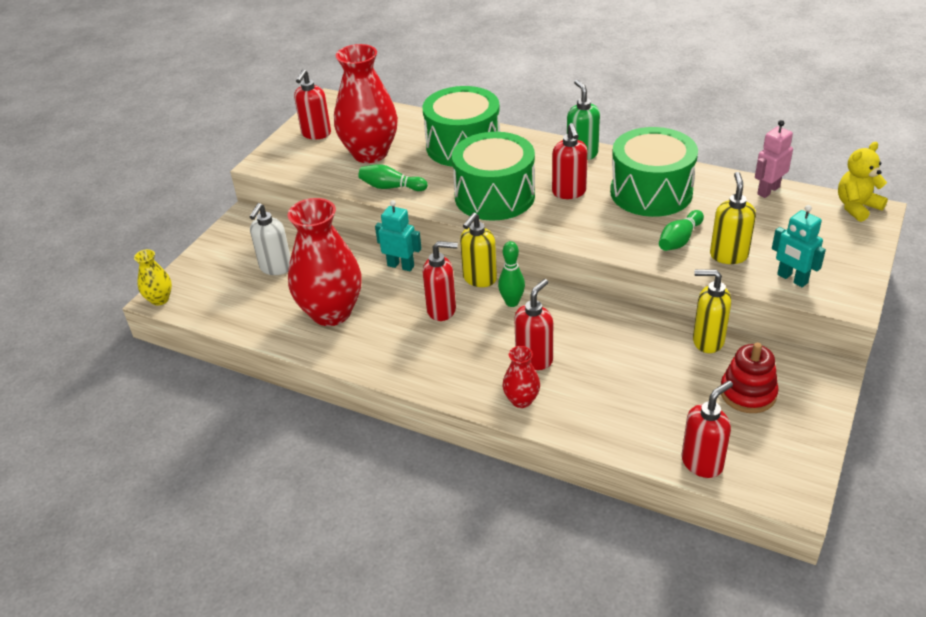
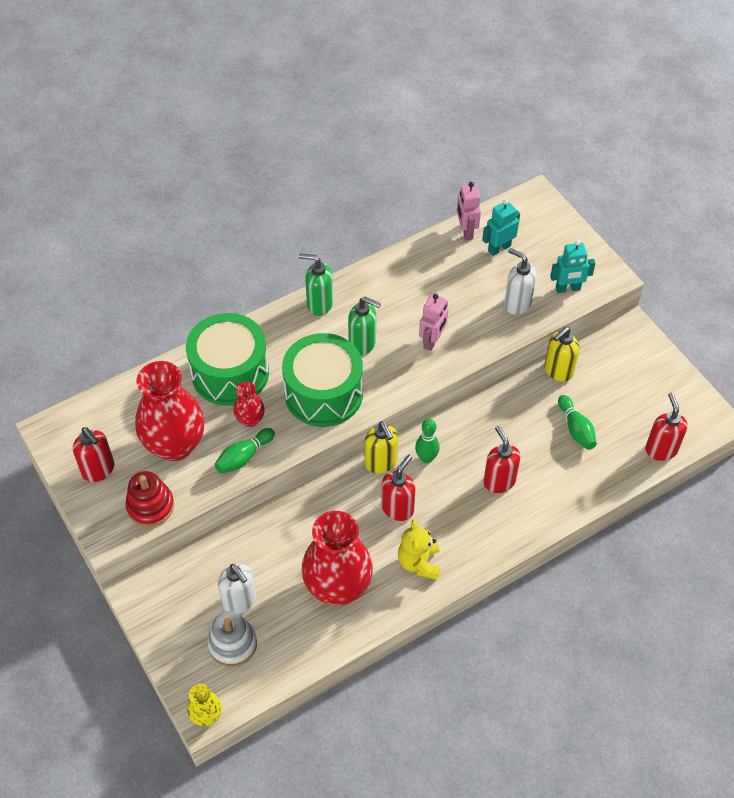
camera: 60 degrees left, 15 degrees up
(233, 282) = (232, 644): none -> white stacking toy
(401, 266) = (318, 506): turquoise robot -> turquoise robot (499, 248)
(521, 400) = (534, 514): red vase -> red vase (250, 419)
(569, 192) = (363, 344): red soap dispenser -> green soap dispenser
(620, 226) = (432, 341): none -> pink robot
(651, 192) = (408, 296): green drum -> none
(679, 240) = (477, 318): green bowling pin -> green bowling pin (576, 429)
(728, 255) = (517, 303): yellow soap dispenser -> white soap dispenser
(748, 393) = (620, 384): red stacking toy -> red stacking toy (150, 506)
(856, 207) = (525, 201): yellow teddy bear -> yellow teddy bear (419, 563)

